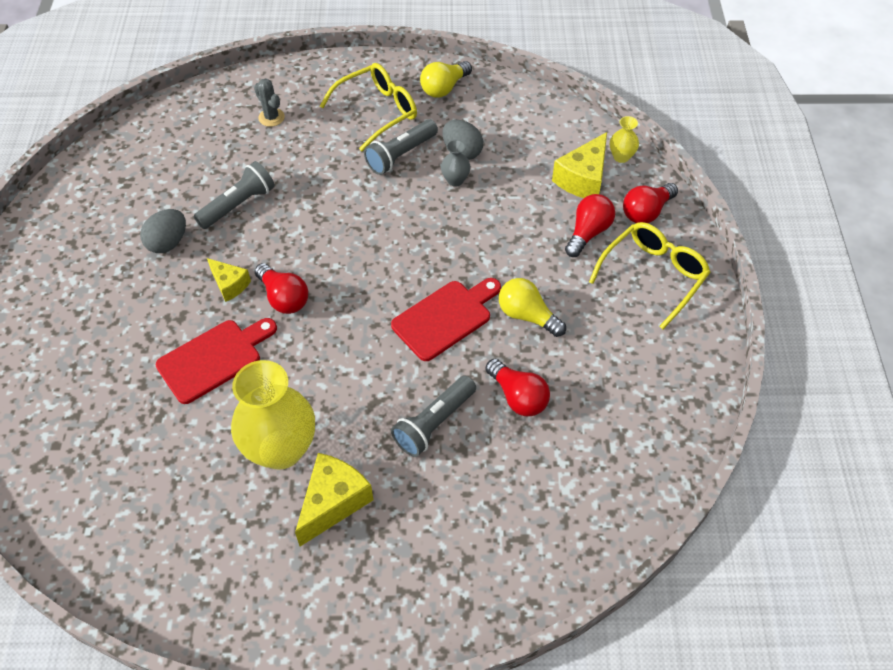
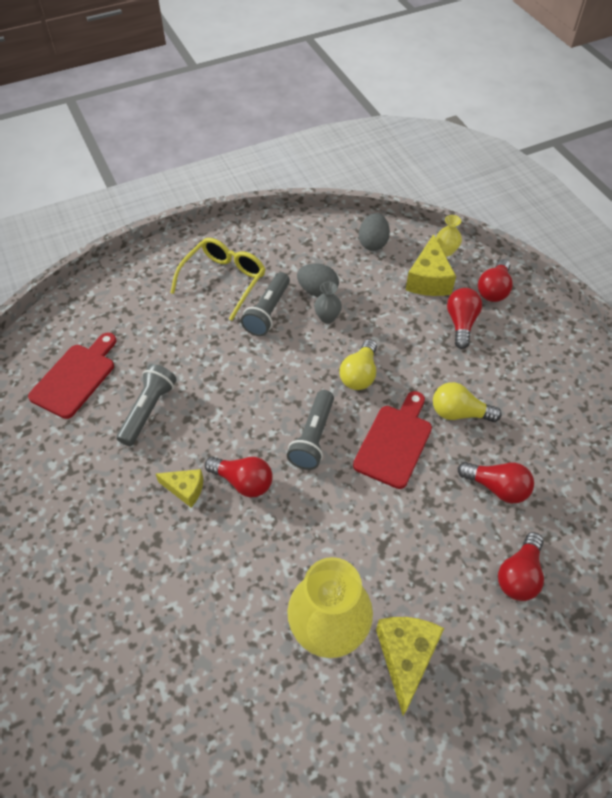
camera: 25 degrees left, 0 degrees up
(168, 243) = (101, 472): grey egg -> grey egg (373, 243)
(214, 359) = (213, 568): red cutting board -> red cutting board (76, 377)
(271, 117) = (131, 318): grey cactus -> none
(434, 423) = (444, 542): grey flashlight -> grey flashlight (313, 437)
(444, 88) = (268, 241): yellow light bulb -> yellow light bulb (359, 374)
(485, 481) = (519, 575): none -> red light bulb
(653, 275) = (532, 340): yellow glasses -> none

